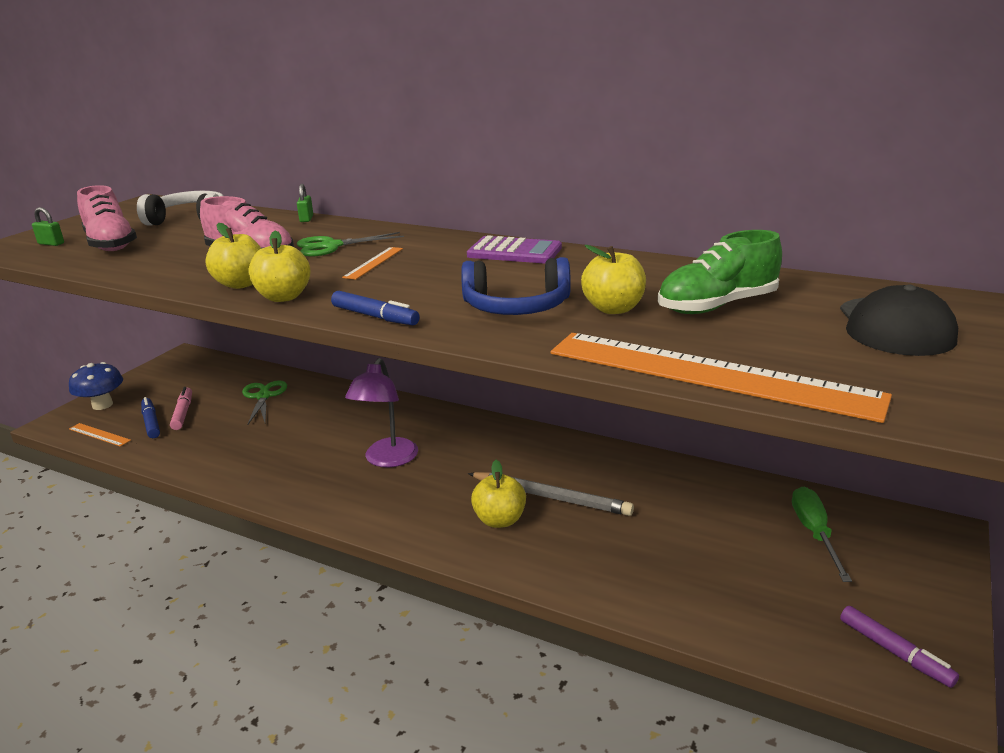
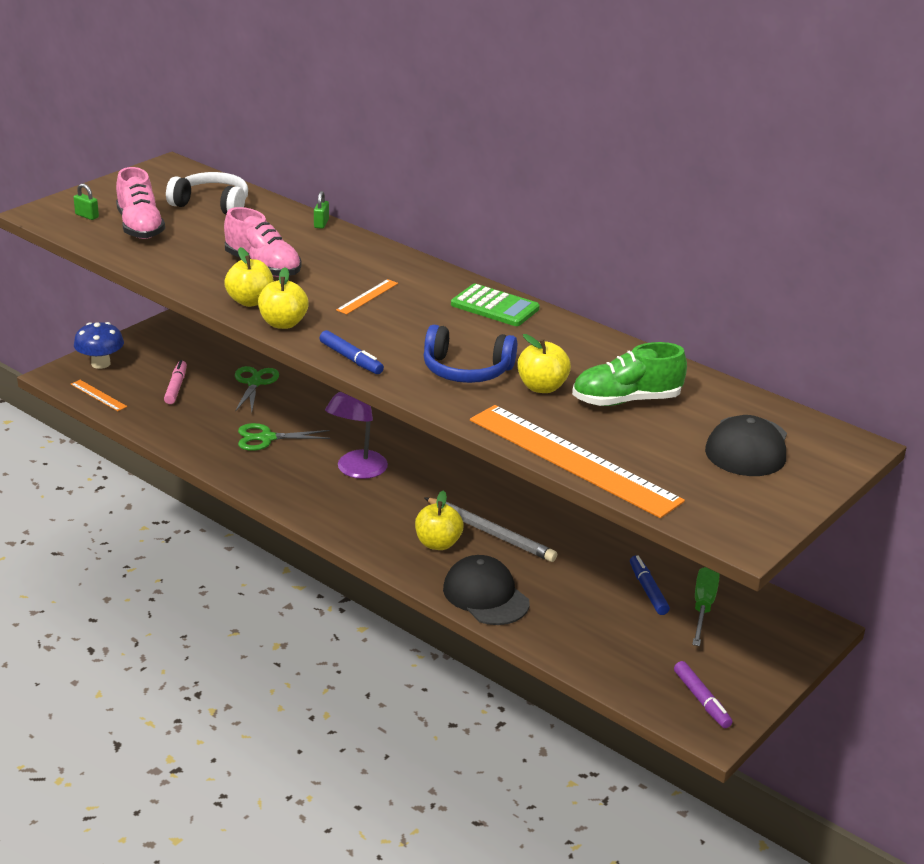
camera: 10 degrees right, 5 degrees up
(151, 422) = (146, 392): blue marker -> blue marker (648, 590)
(331, 246) = (336, 268): green scissors -> green scissors (267, 438)
(514, 252) = (495, 307): purple calculator -> green calculator
(577, 570) = (485, 595): none -> black cap

